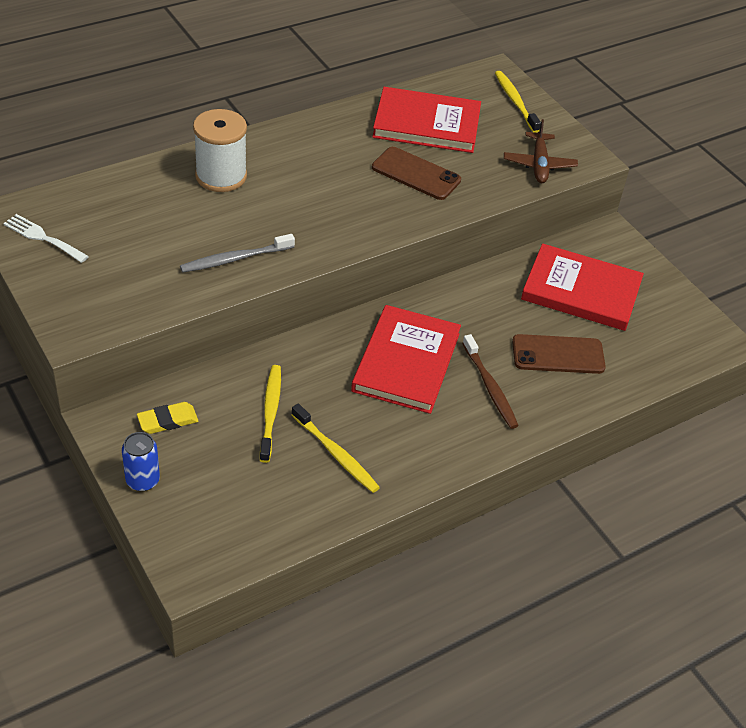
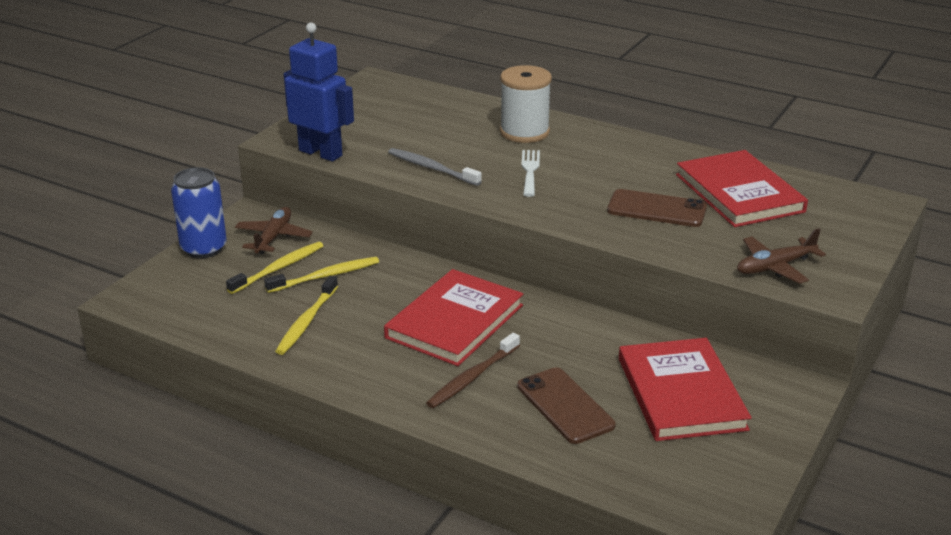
camera: 65 degrees right, 15 degrees down
(42, 237) = (366, 98): white fork -> white fork (530, 170)
(133, 316) = (321, 153): none -> blue robot
(142, 480) = (204, 248): blue can -> blue can, size x1.56
(168, 421) = (273, 237): yellow eraser -> brown plane
(406, 362) = (455, 321): red book -> red book turned 45 degrees counterclockwise
(416, 174) = (656, 209): brown phone -> brown phone turned 75 degrees counterclockwise
(515, 101) = (856, 226): yellow toothbrush -> yellow toothbrush (279, 268)

